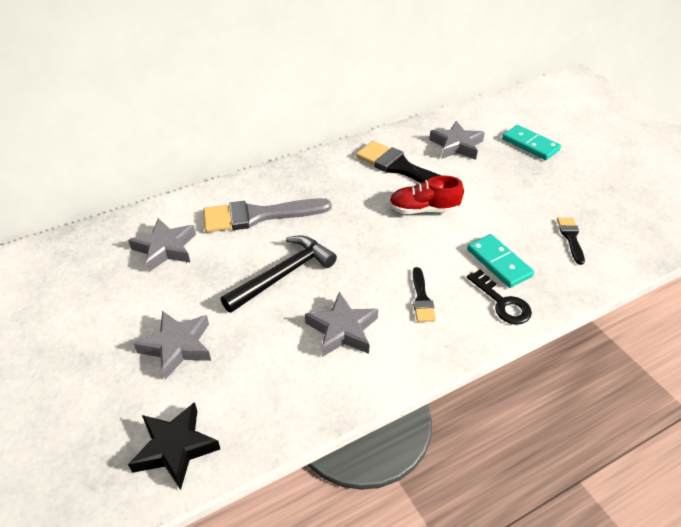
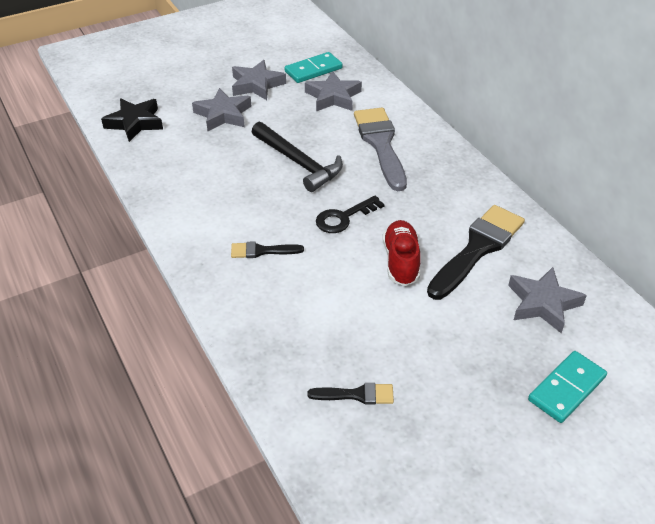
camera: 90 degrees right, 0 degrees up
(342, 330) = (229, 199): grey star -> grey star (256, 85)
(499, 263) = (311, 317): turquoise domino -> turquoise domino (313, 70)
(502, 302) = (251, 311): black key -> black key (344, 217)

